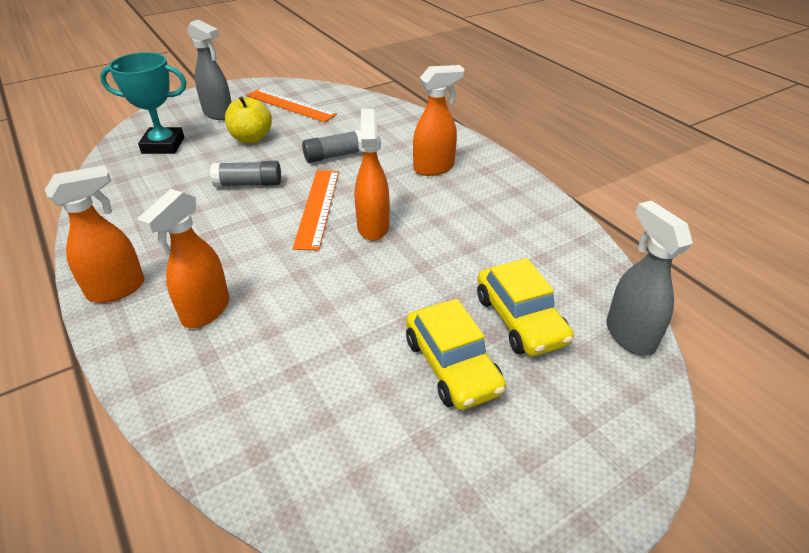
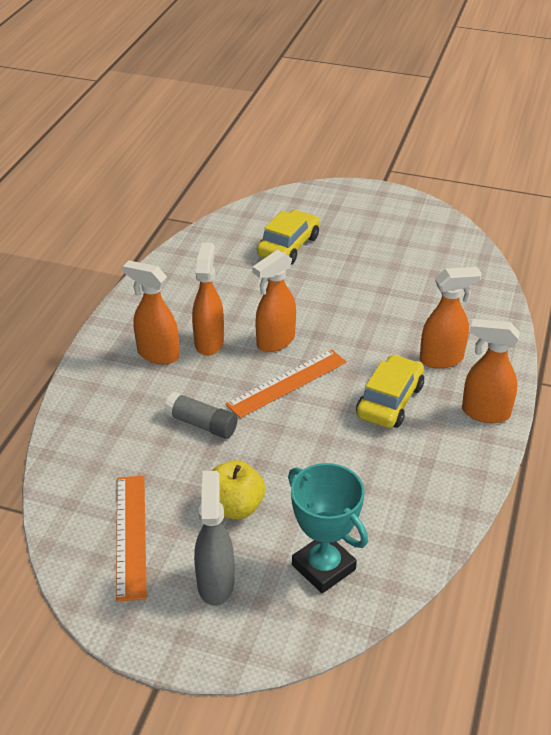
camera: 130 degrees left, 0 degrees up
(248, 184) = (306, 446): grey glue stick -> none
(418, 195) = (209, 342): none -> orange spray bottle
(452, 365) = (351, 253): yellow car -> yellow car (389, 401)
(629, 335) = (255, 211): grey spray bottle -> none

